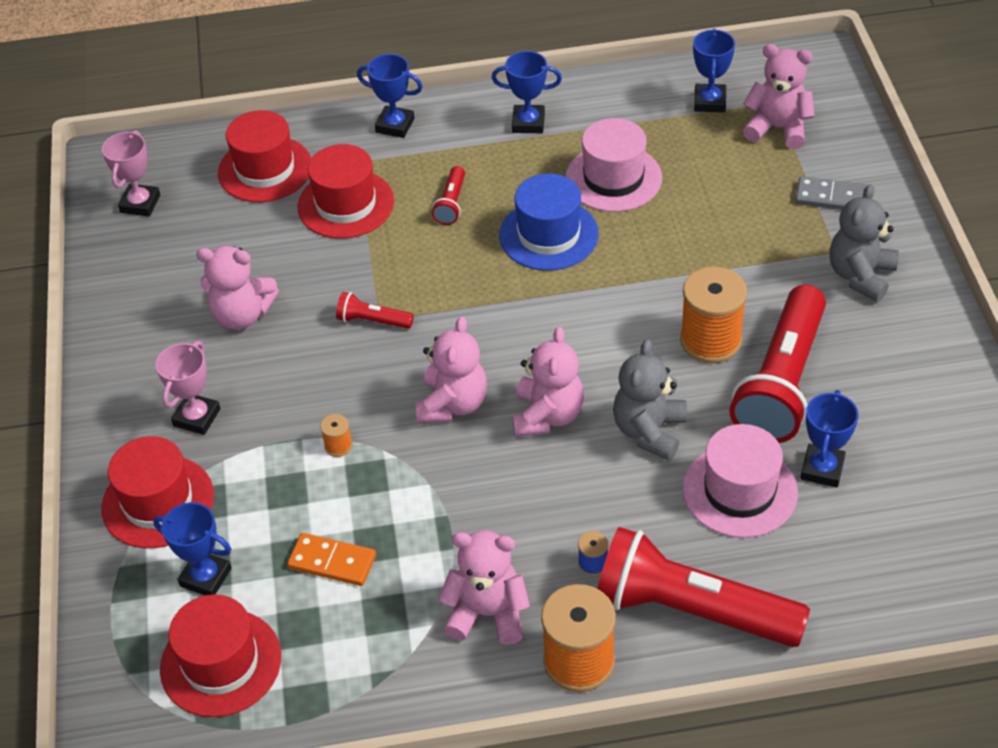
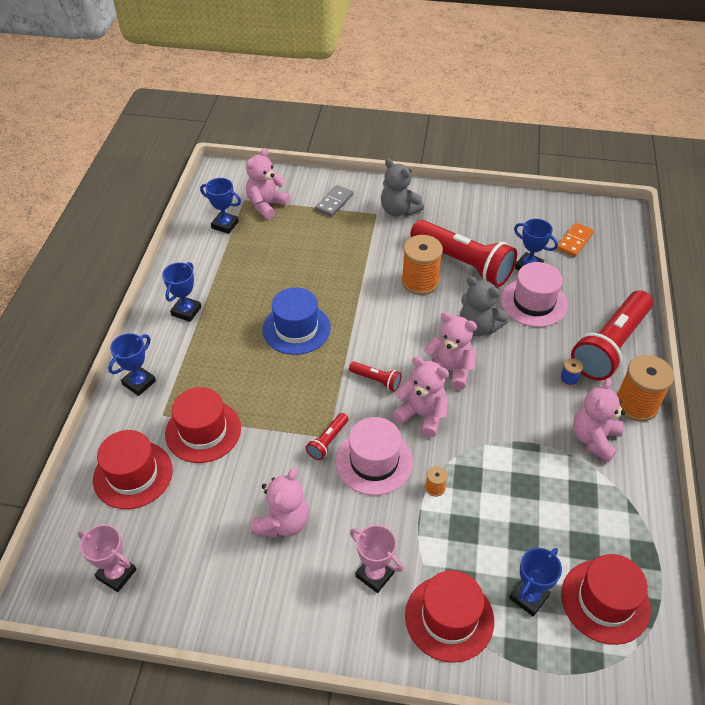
camera: 75 degrees left, 0 degrees up
(332, 562) = (534, 514): orange domino -> orange domino (574, 241)
(451, 203) = (239, 370): red flashlight -> red flashlight (376, 380)
(613, 178) = (264, 285): pink hat -> pink hat (374, 461)

